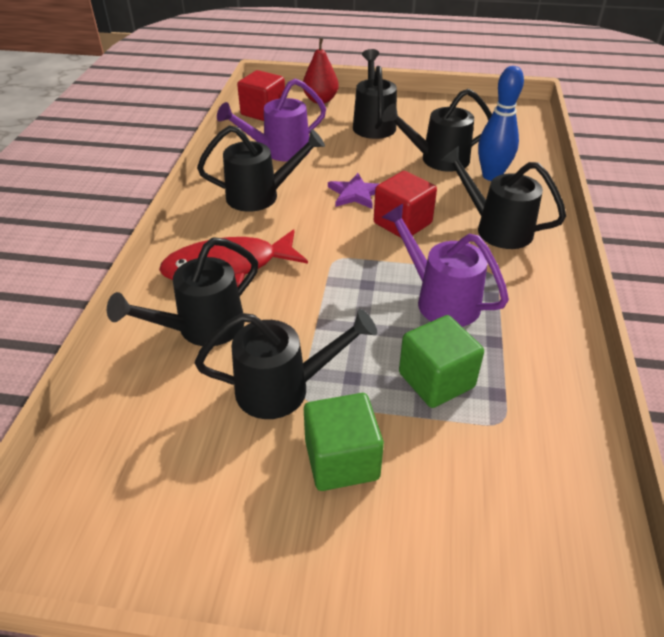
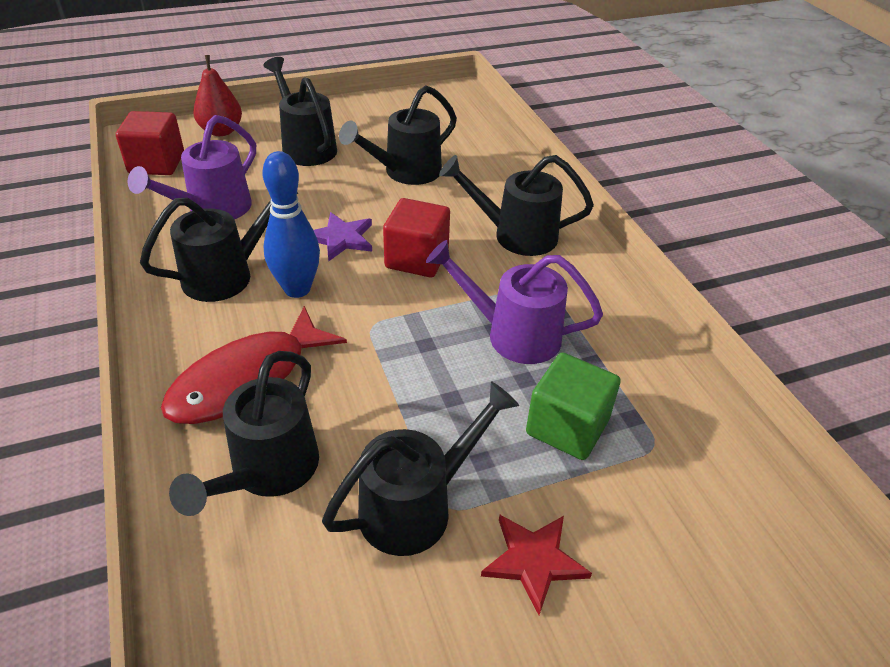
camera: 30 degrees left, 0 degrees up
(342, 460) = (534, 560): green cube -> red star
(491, 176) = (473, 177): blue bowling pin -> blue bowling pin (297, 289)

